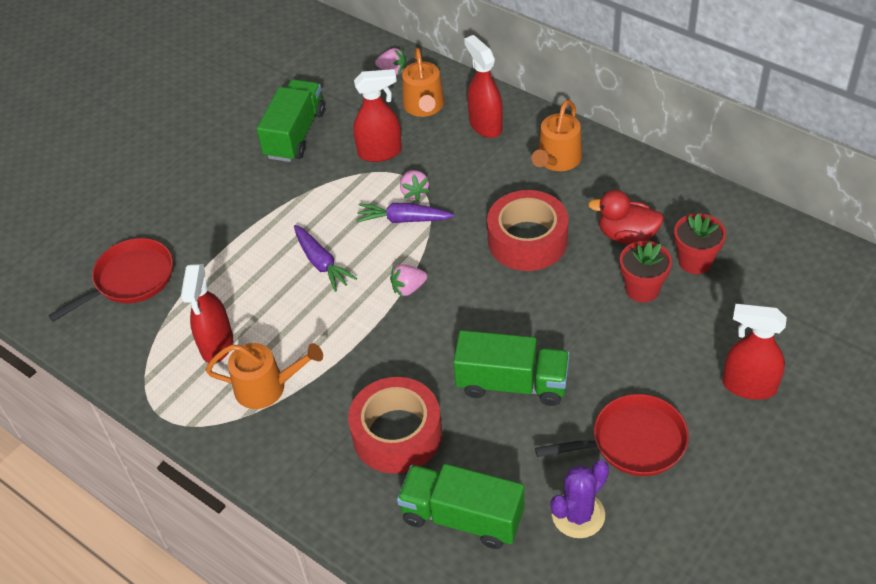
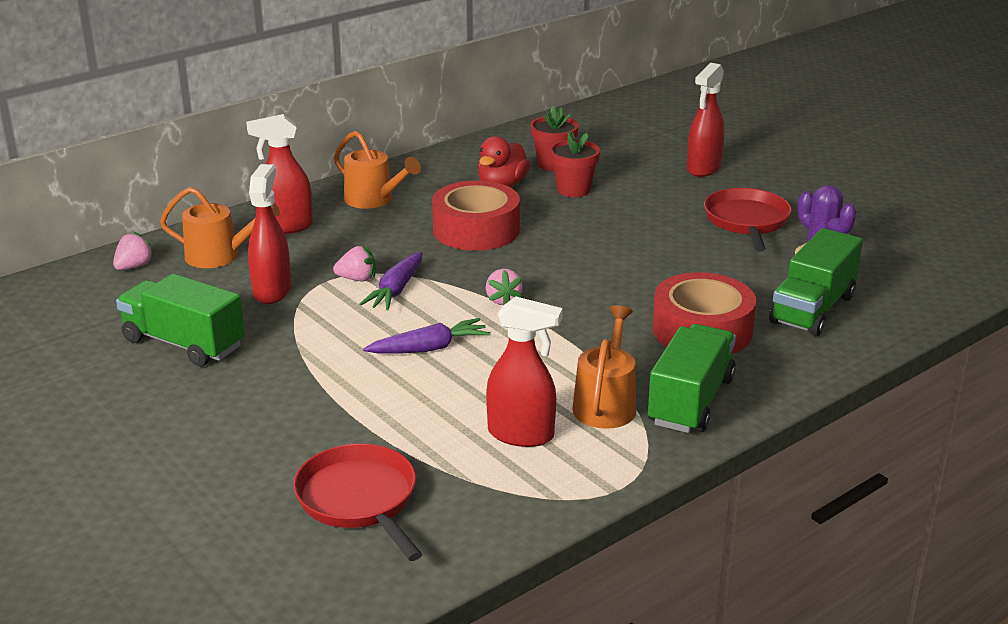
camera: 80 degrees left, 20 degrees down
(512, 383) = (660, 263): green truck -> green truck (690, 401)

